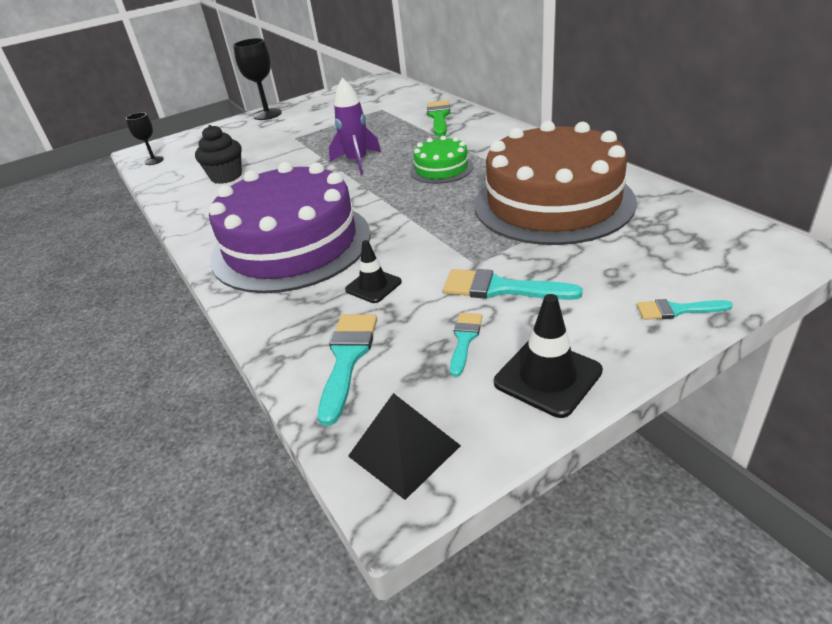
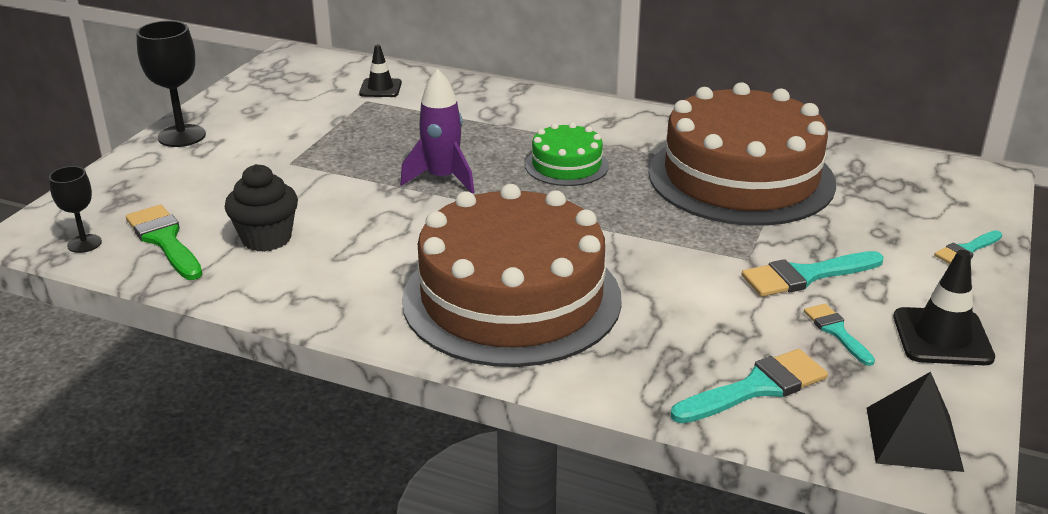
camera: 40 degrees left, 5 degrees down
(291, 245) = (512, 298): purple cake -> brown cake
(347, 359) = (756, 388): turquoise brush -> turquoise brush turned 90 degrees clockwise
(373, 286) = (678, 312): black traffic cone -> black traffic cone (380, 88)
(439, 117) = (468, 100): green brush -> green brush (165, 240)

